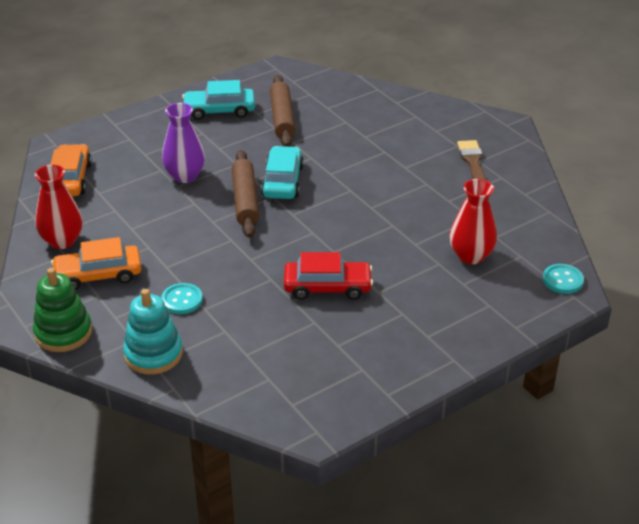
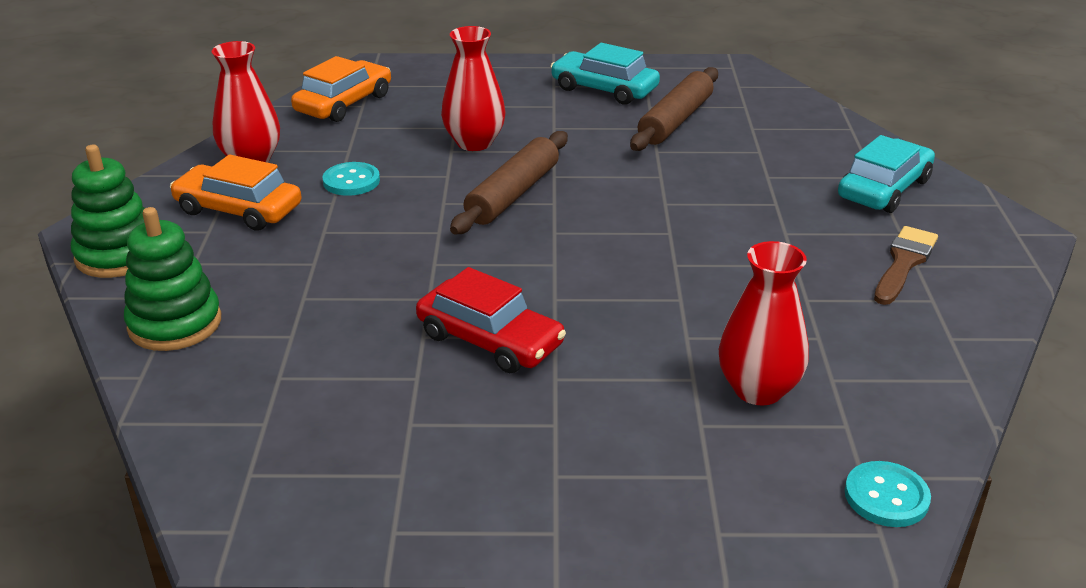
camera: 35 degrees right, 5 degrees down
(153, 354) = (175, 324): turquoise stacking toy -> green stacking toy
(182, 300) = (290, 276): turquoise button -> turquoise button (351, 181)
(185, 176) = (474, 143): purple vase -> red vase
(283, 181) = (588, 190): turquoise car -> turquoise car (884, 189)

